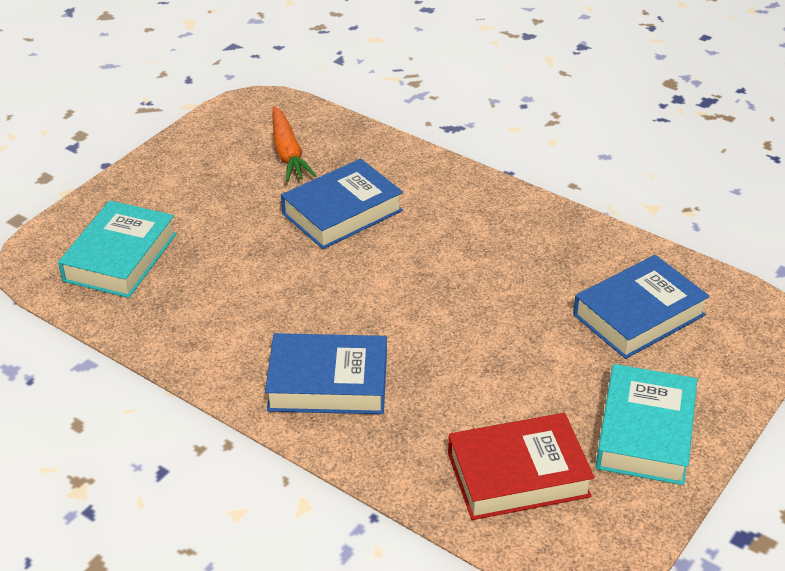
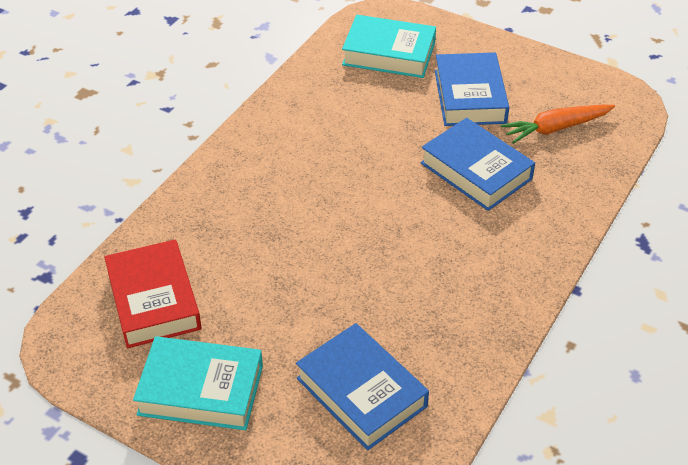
camera: 85 degrees right, 5 degrees up
(328, 382) = (255, 181): blue book -> blue book (470, 96)

